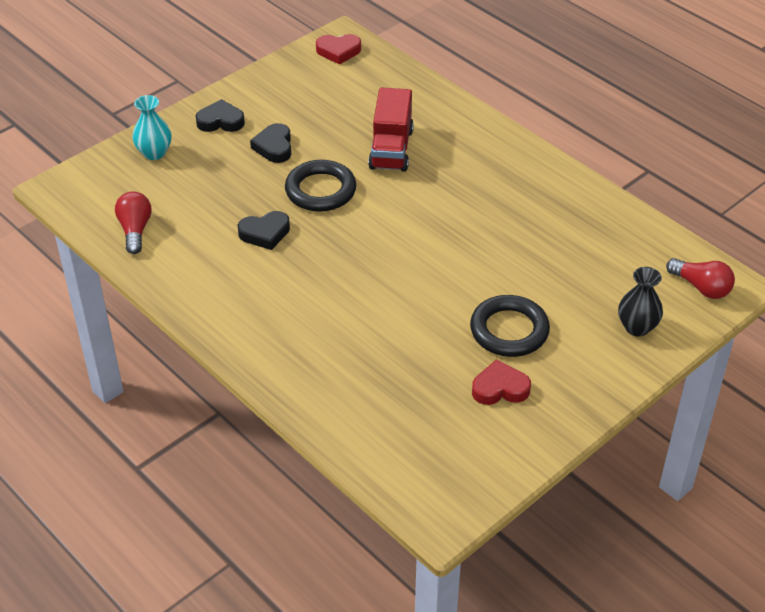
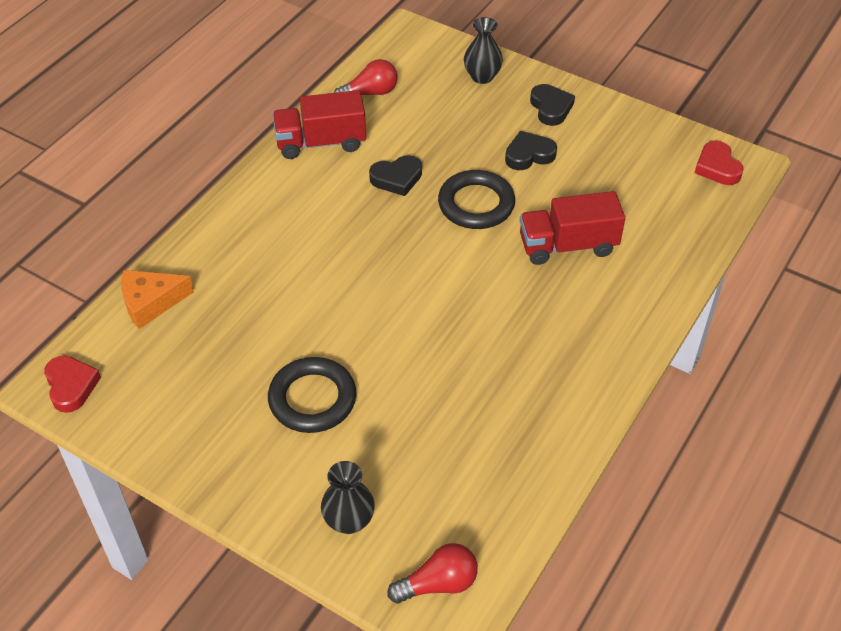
camera: 75 degrees right, 5 degrees up
(154, 153) = (482, 76): turquoise vase -> black vase
(189, 276) = (321, 142): none -> red truck
(265, 233) = (397, 178): black heart -> black heart turned 75 degrees counterclockwise
(357, 430) = (151, 302): none -> orange cheese
(500, 388) = (226, 405): red heart -> red heart (71, 386)
(701, 287) = (438, 583): red light bulb -> red light bulb turned 135 degrees counterclockwise

